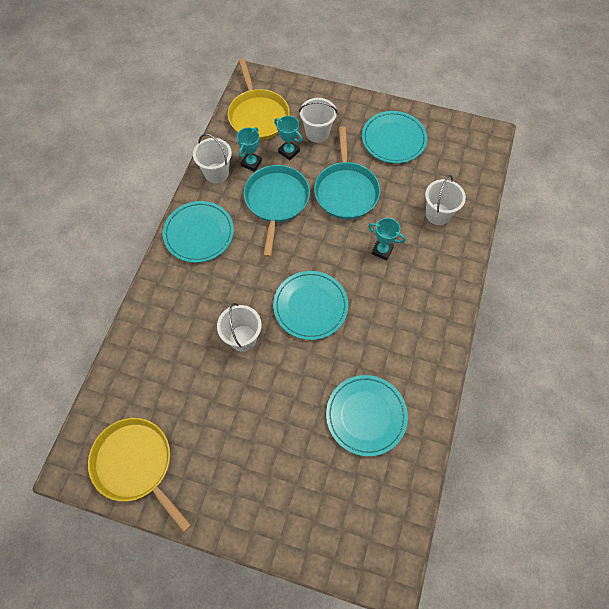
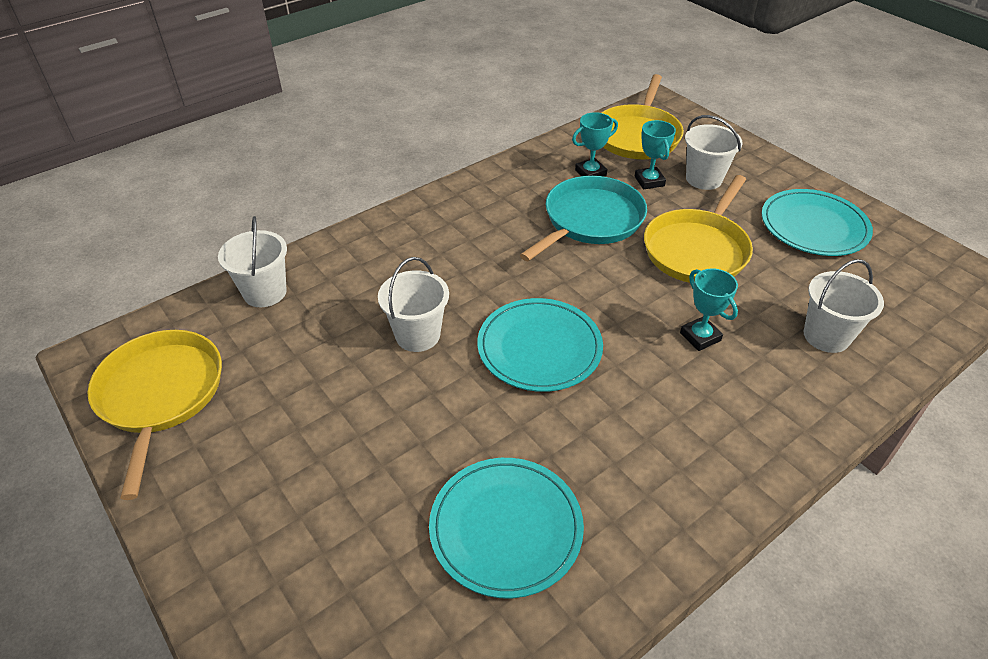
camera: 35 degrees right, 20 degrees down
(199, 233) = (465, 208): turquoise plate -> none
(216, 173) = (539, 165): white bucket -> white bucket (265, 292)
(346, 191) = (697, 250): turquoise pan -> yellow pan

